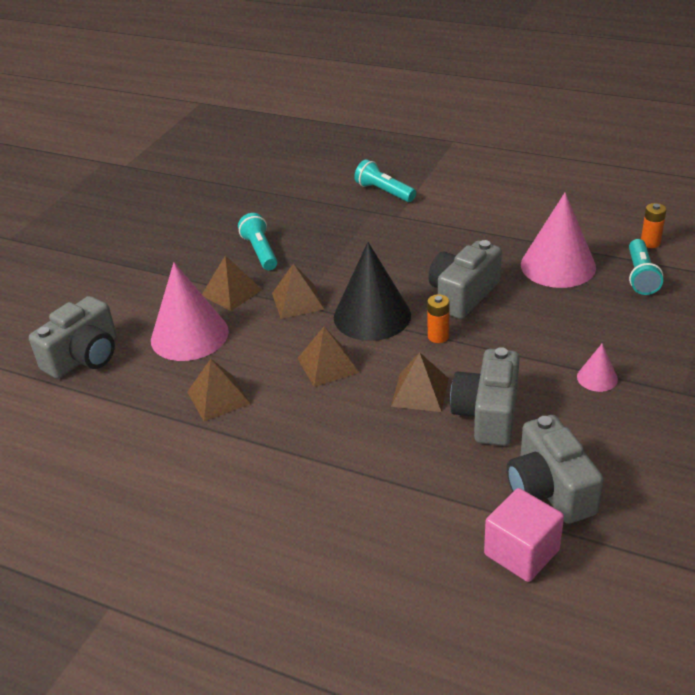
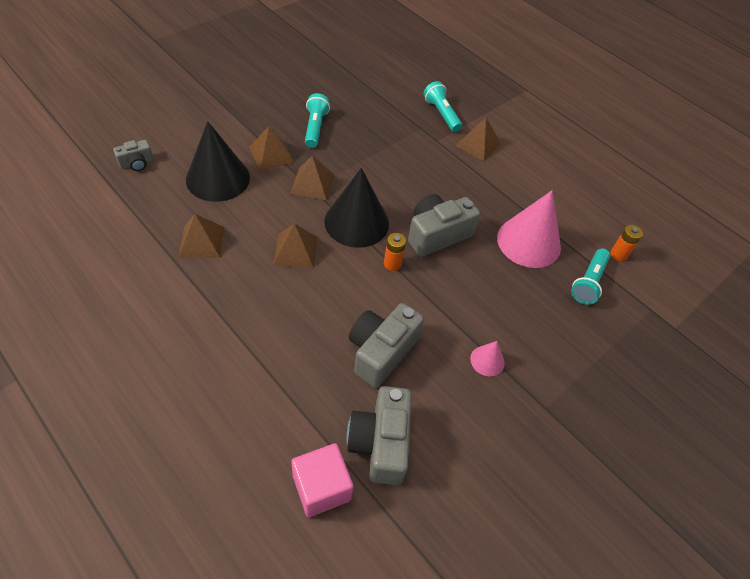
camera: 15 degrees right, 15 degrees up
(84, 357) = (136, 163): grey camera -> grey camera, size x0.53
(189, 335) = (218, 178): pink cone -> black cone
(420, 392) = (345, 307): brown pyramid -> brown pyramid (478, 144)

